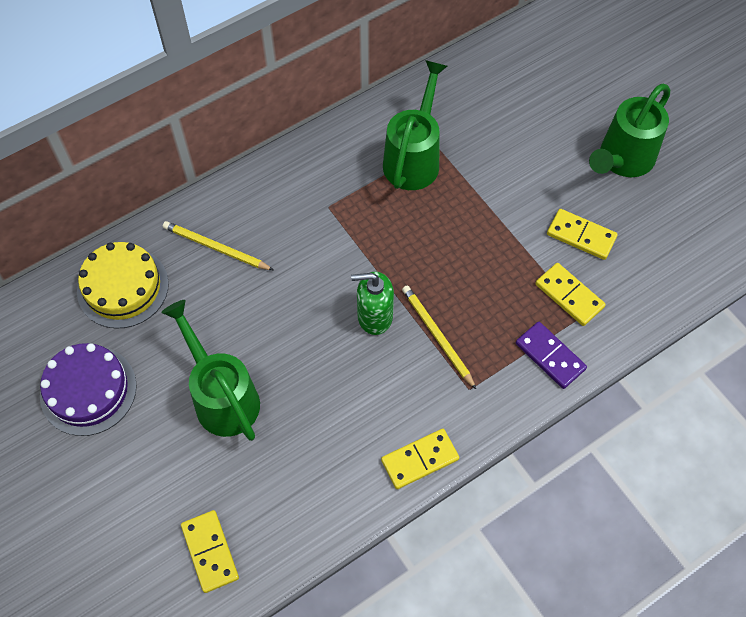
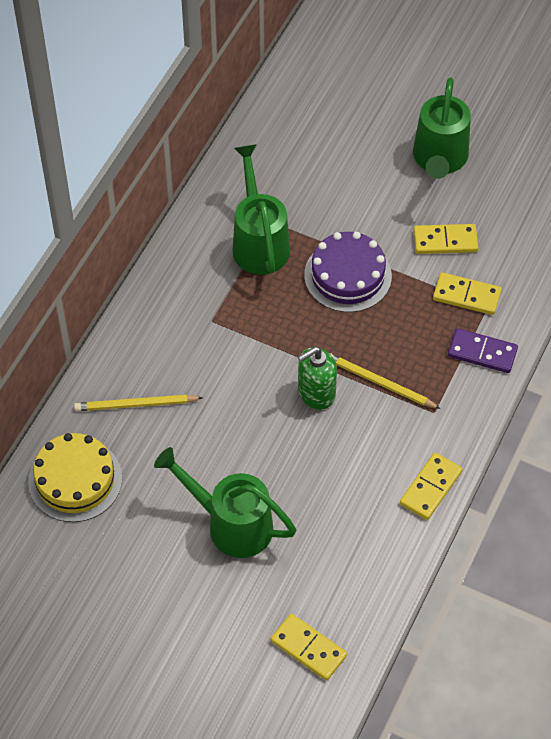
camera: 30 degrees left, 5 degrees down
(88, 390) = (109, 580): purple cake -> purple cake (348, 275)

